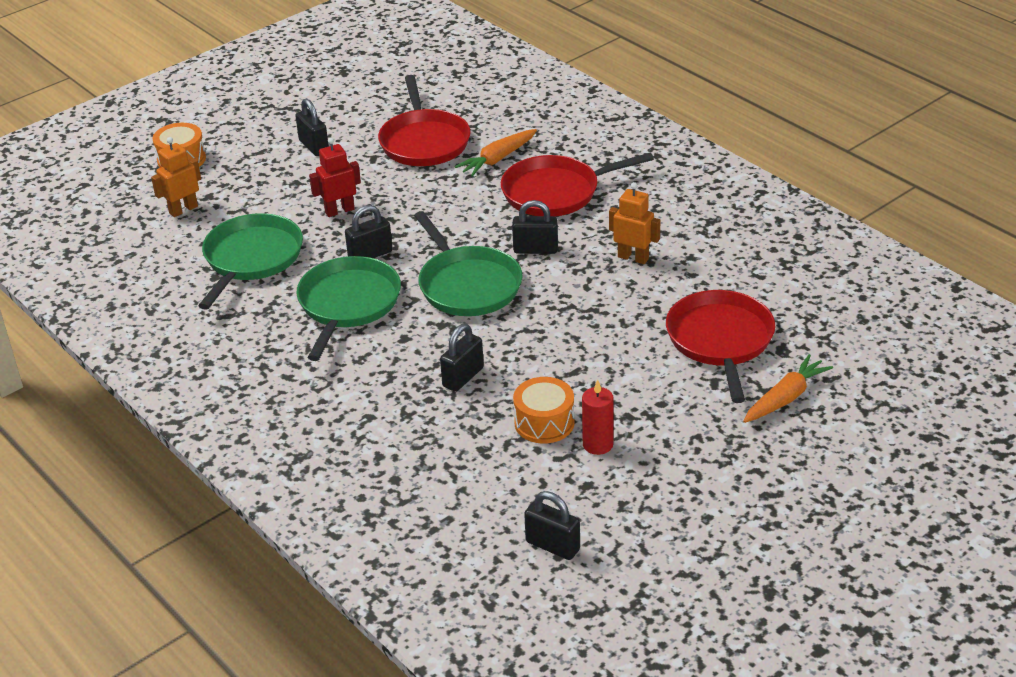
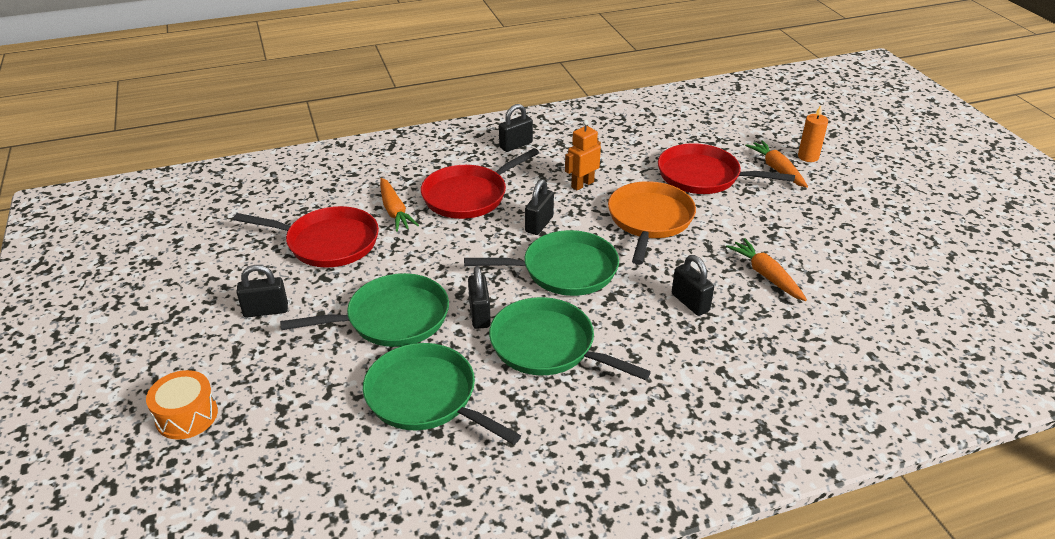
camera: 70 degrees left, 0 degrees up
(183, 210) = (289, 434): orange robot -> none
(339, 211) = (393, 318): red robot -> green pan
(544, 423) = (766, 275): orange drum -> orange carrot
(552, 546) = (913, 307): black padlock -> black padlock (516, 145)
(555, 192) = (468, 196): red pan -> red pan turned 45 degrees clockwise
(596, 320) = (649, 219): none -> orange pan
(598, 444) = (801, 257): red candle -> none
(842, 421) = (808, 157): none -> orange candle

